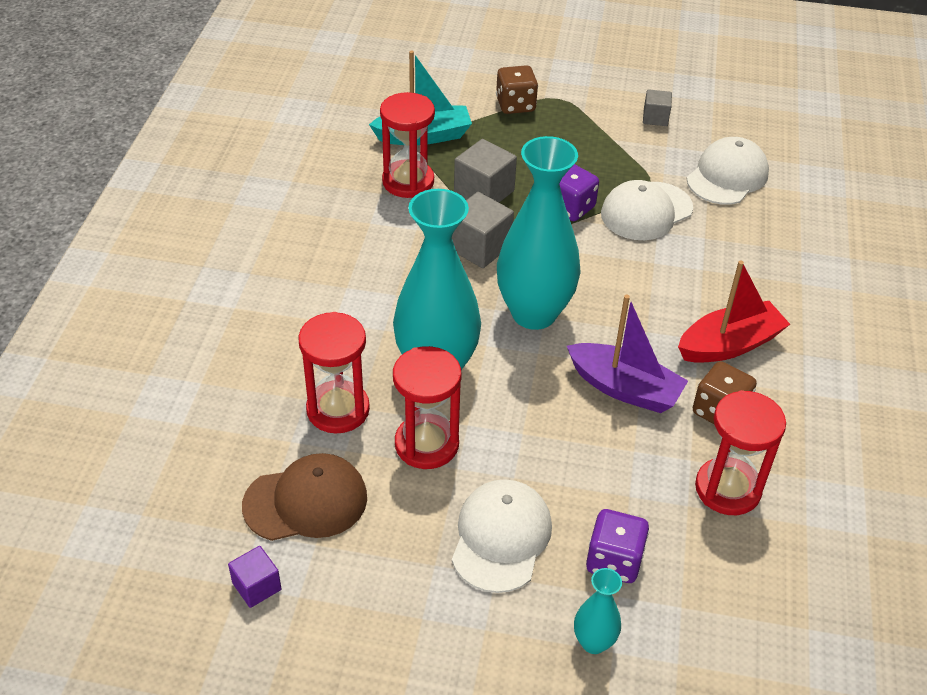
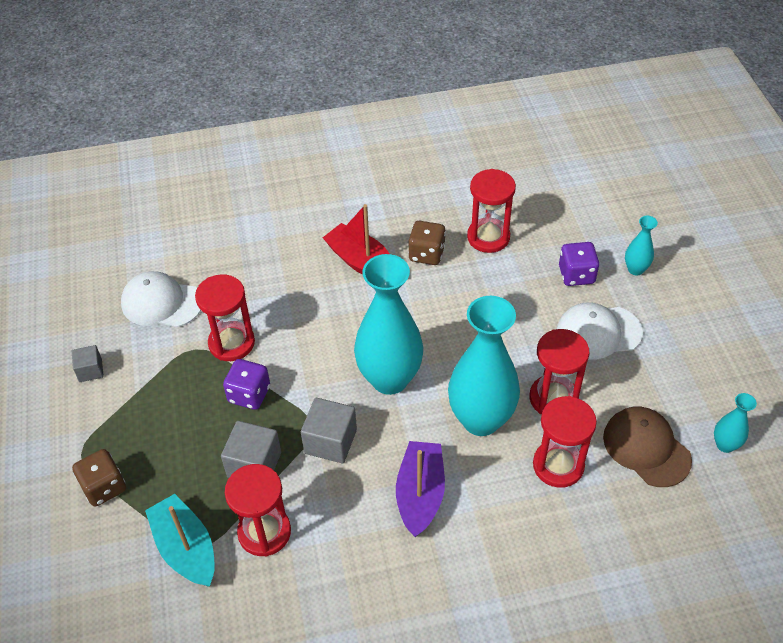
camera: 110 degrees left, 5 degrees up
(256, 586) = (725, 445): purple cube -> turquoise vase
(624, 388) = (435, 306): purple boat -> purple boat (420, 494)
(646, 211) = (231, 343): white cap -> red hourglass

